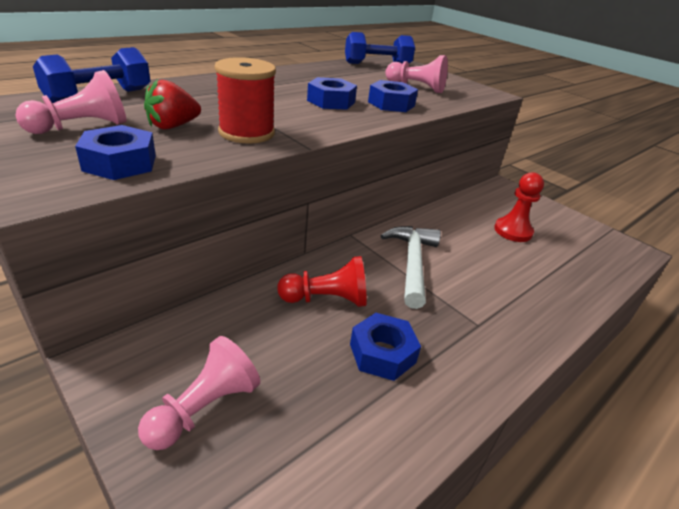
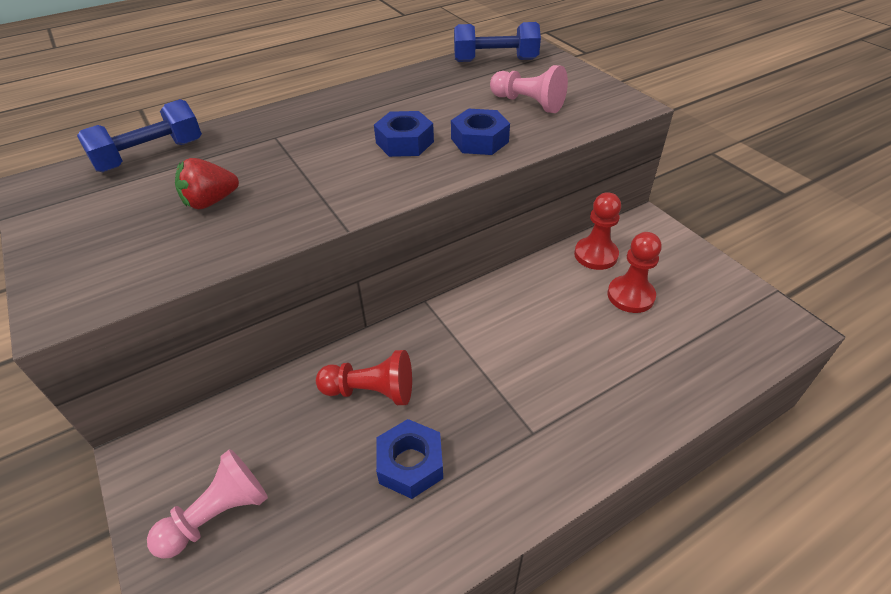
camera: 15 degrees right, 10 degrees up
(81, 127) = (120, 209): pink pawn -> none
(120, 163) = (142, 264): blue nut -> none
(246, 133) = (285, 207): red spool -> none
(412, 263) = (484, 344): white hammer -> none
(475, 205) = (595, 255): none -> red pawn

